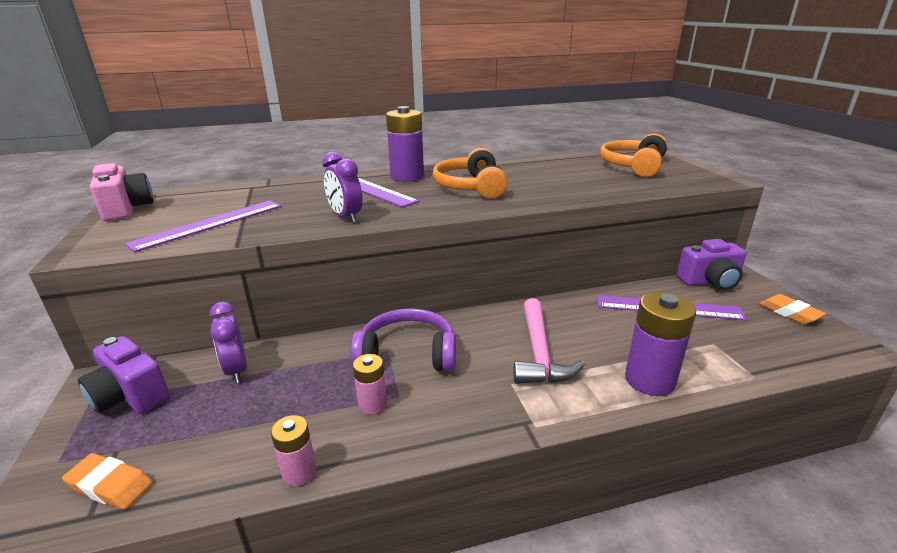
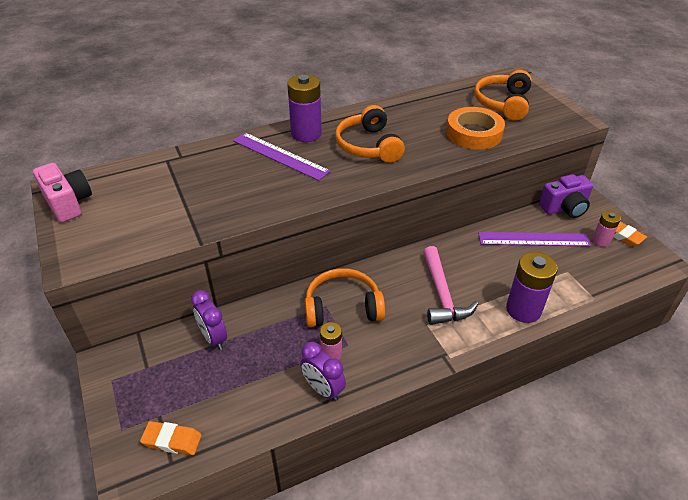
camera: 10 degrees left, 15 degrees up
(131, 396) = (141, 371): purple camera -> none
(209, 224) = (161, 218): purple ruler -> none
(299, 472) = (300, 413): pink battery -> pink battery (601, 241)
(345, 217) = (275, 198): purple clock -> purple clock (323, 389)
(407, 354) = (342, 307): purple headphones -> orange headphones
(595, 184) = (474, 133): none -> orange tape

